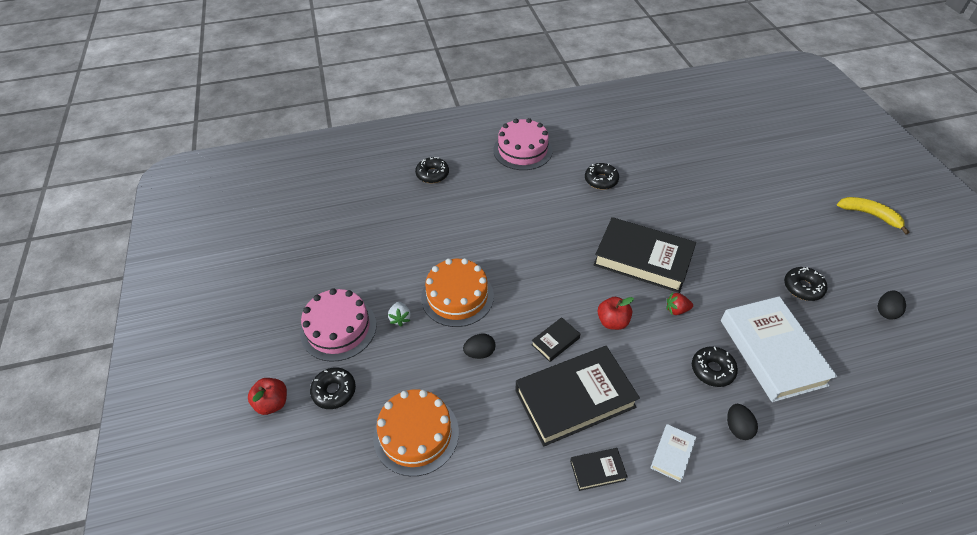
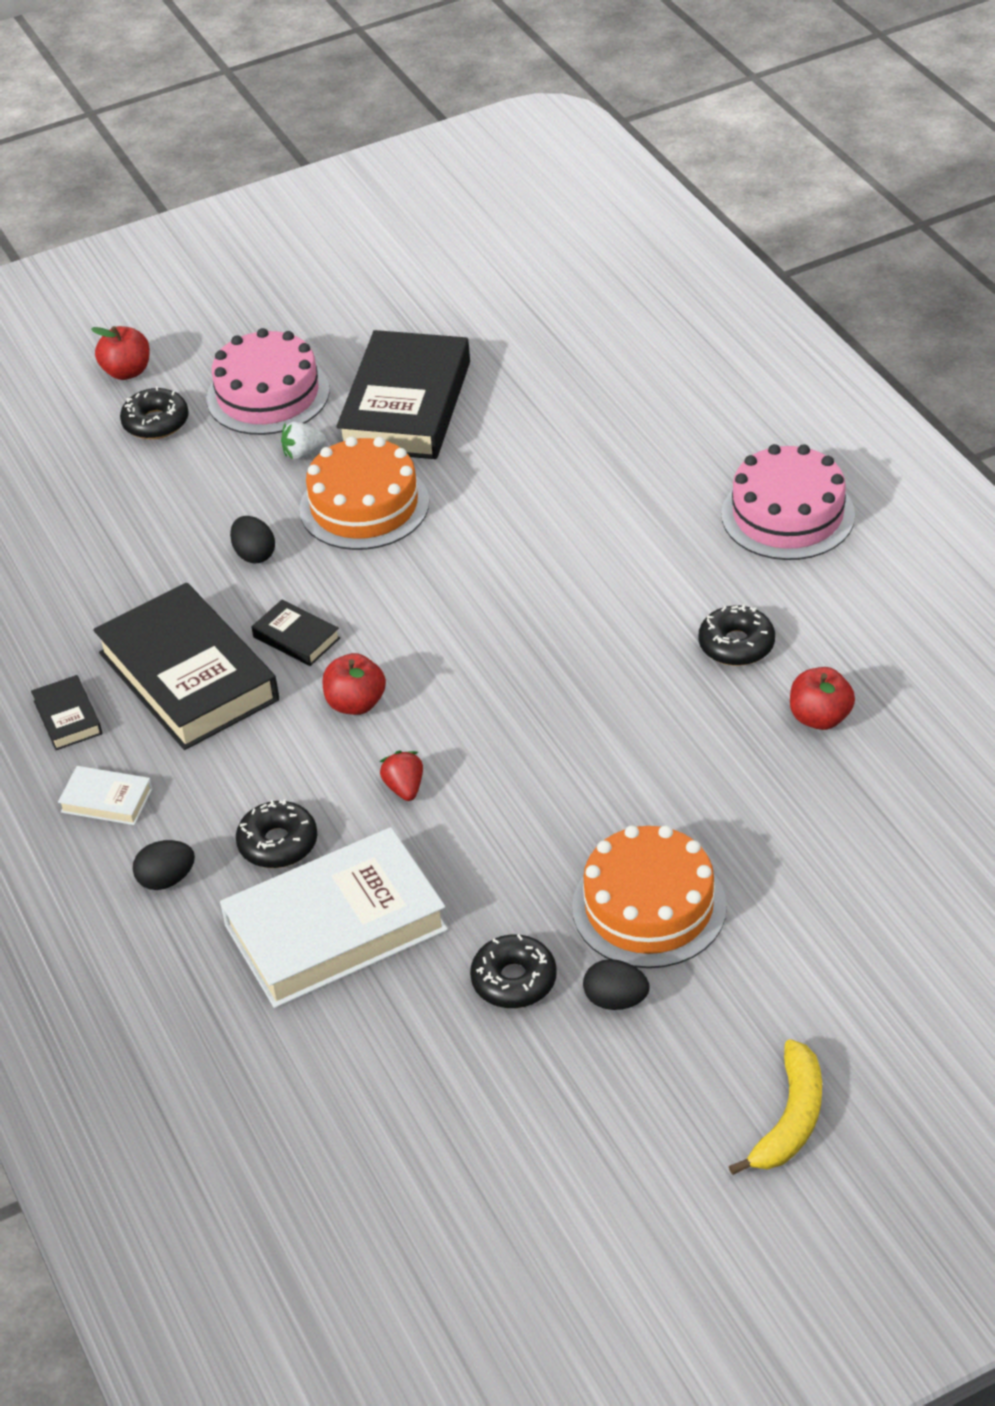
camera: 80 degrees right, 5 degrees down
(416, 434) = (100, 519): orange cake -> orange cake (649, 907)
(432, 174) = (661, 408): black donut -> none
(643, 259) = (522, 730): black book -> black book (406, 405)
(650, 165) = (820, 718): none -> red apple
(886, 311) = (482, 1117): black egg -> black egg (616, 1000)

